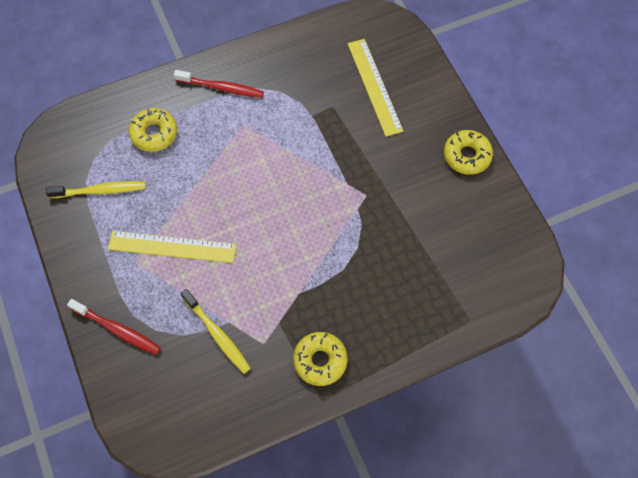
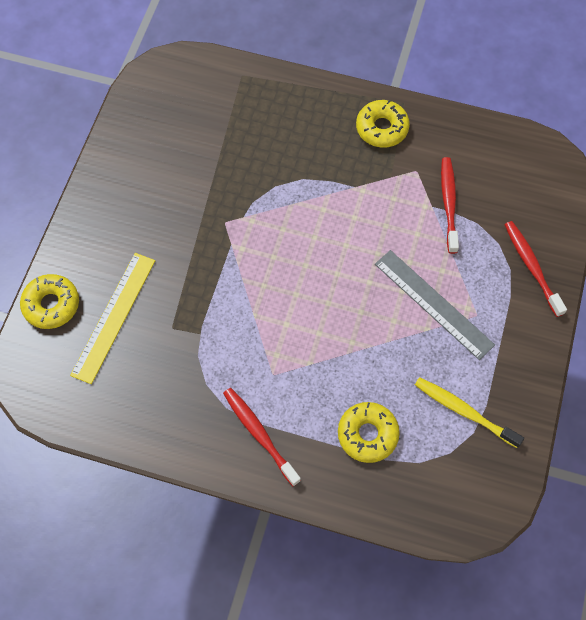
camera: 140 degrees left, 0 degrees up
(172, 247) = (433, 303): yellow ruler -> grey ruler
(217, 334) = (448, 203): yellow toothbrush -> red toothbrush
(467, 156) = (106, 191): yellow donut -> yellow donut (51, 305)

